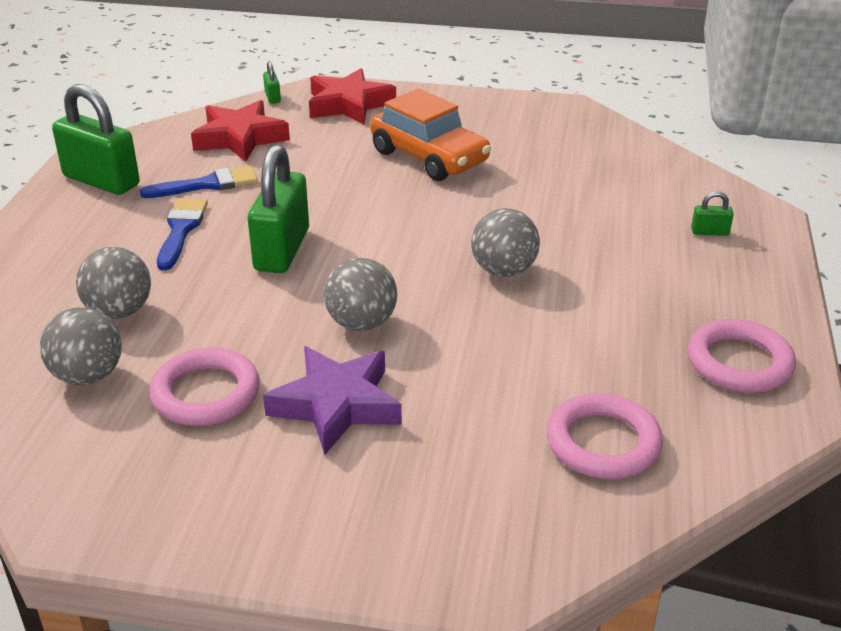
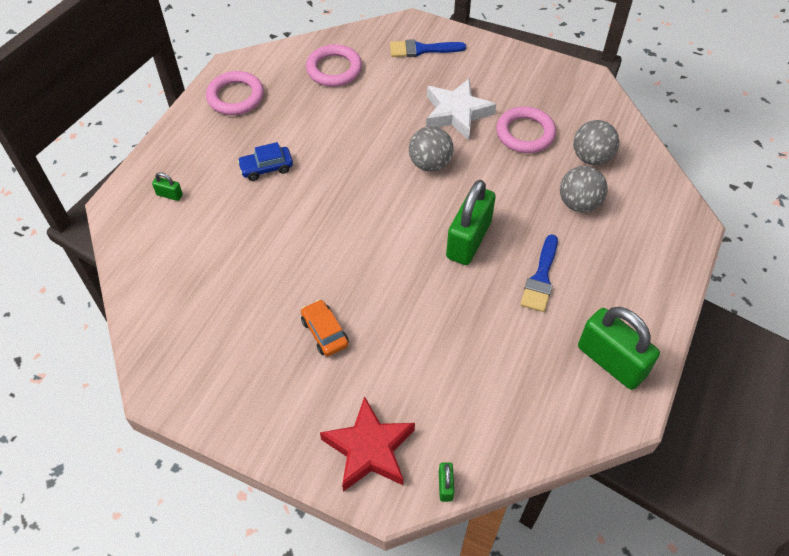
camera: 165 degrees left, 20 degrees up
(208, 184) = (519, 334): blue brush -> blue brush (422, 49)
(240, 138) = (486, 406): red star -> none
(336, 405) = (457, 113): purple star -> white star
(429, 157) = (324, 332): orange car -> orange car, size x0.54
(503, 270) = (326, 188): grey ball -> none
(606, 279) = (266, 168): none -> blue car

